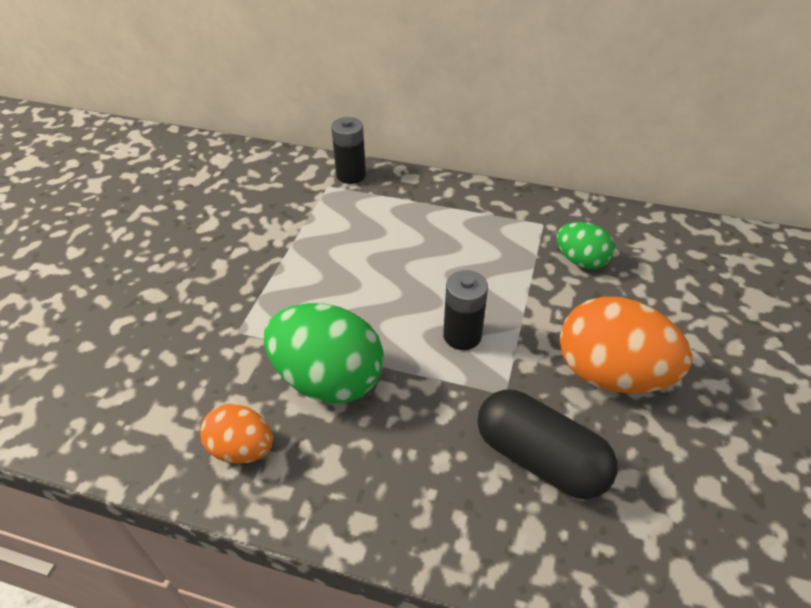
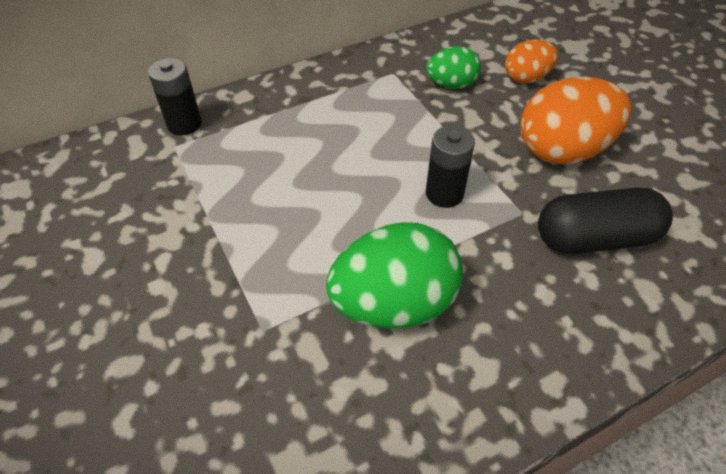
camera: 45 degrees left, 5 degrees up
(242, 449) = (401, 417): orange egg -> orange egg (526, 78)

